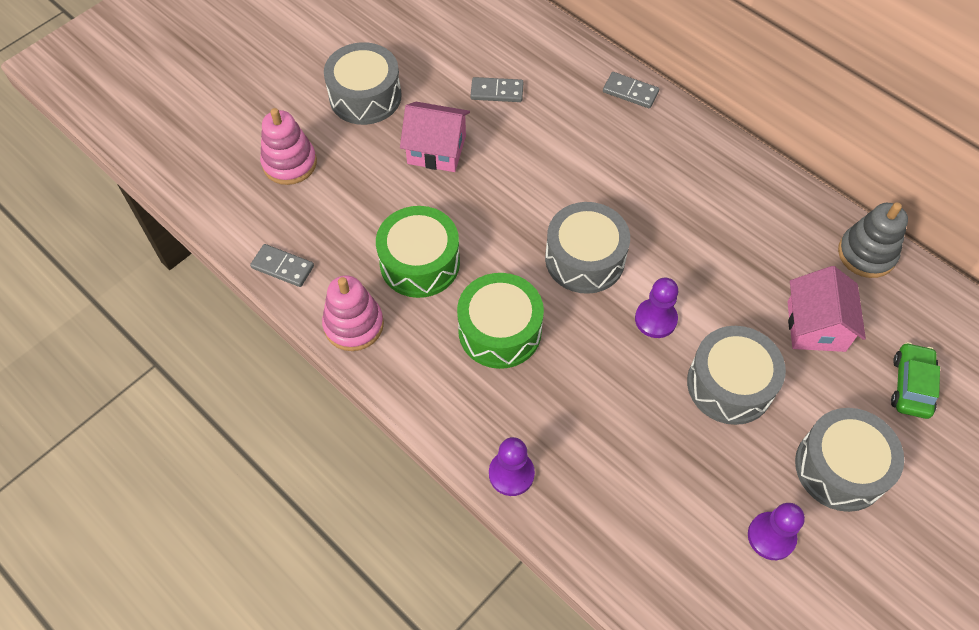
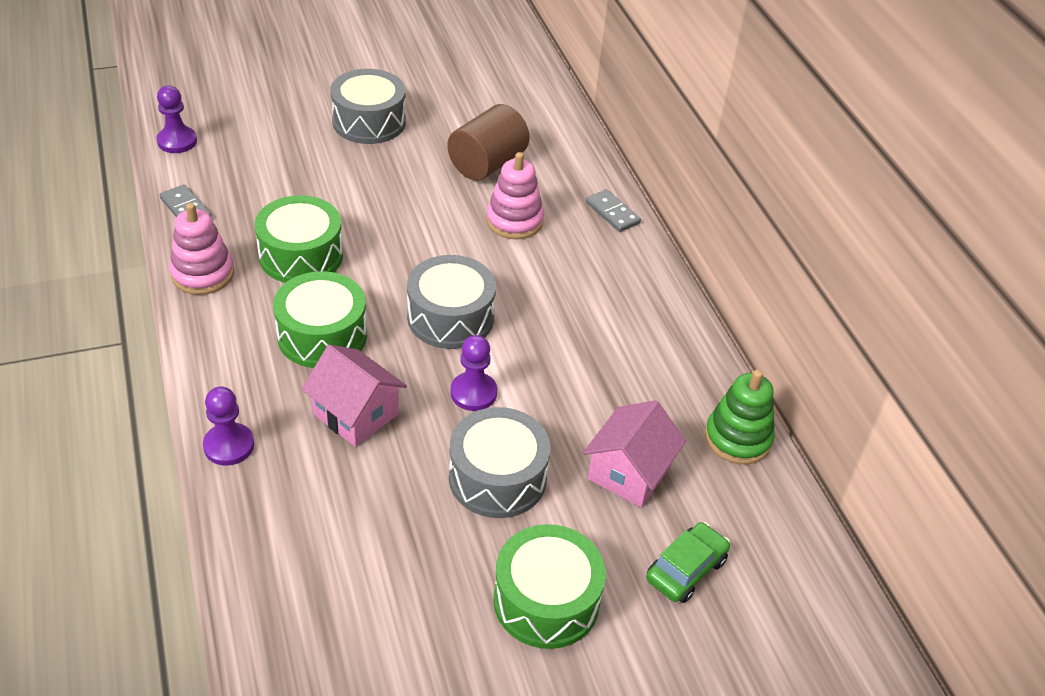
camera: 25 degrees right, 15 degrees down
(289, 163) = (261, 141): pink stacking toy -> pink stacking toy (514, 221)
(436, 149) = (394, 183): pink house -> pink house (356, 414)
(497, 92) = (487, 164): grey domino -> brown cylinder
(771, 536) = (422, 621): purple pawn -> purple pawn (177, 141)
(840, 467) = (546, 600): grey drum -> green drum
(866, 254) = (737, 438): grey stacking toy -> green stacking toy

